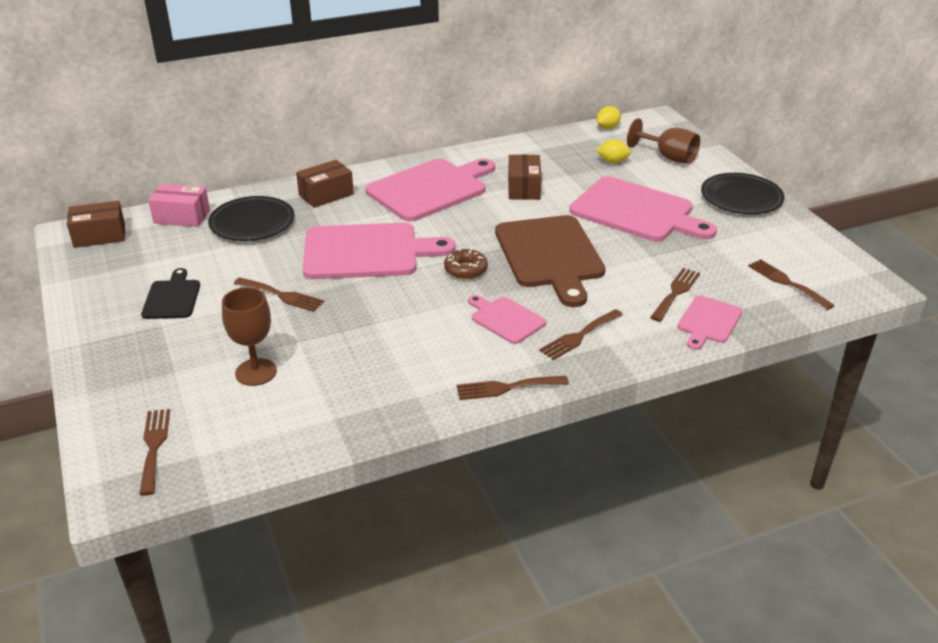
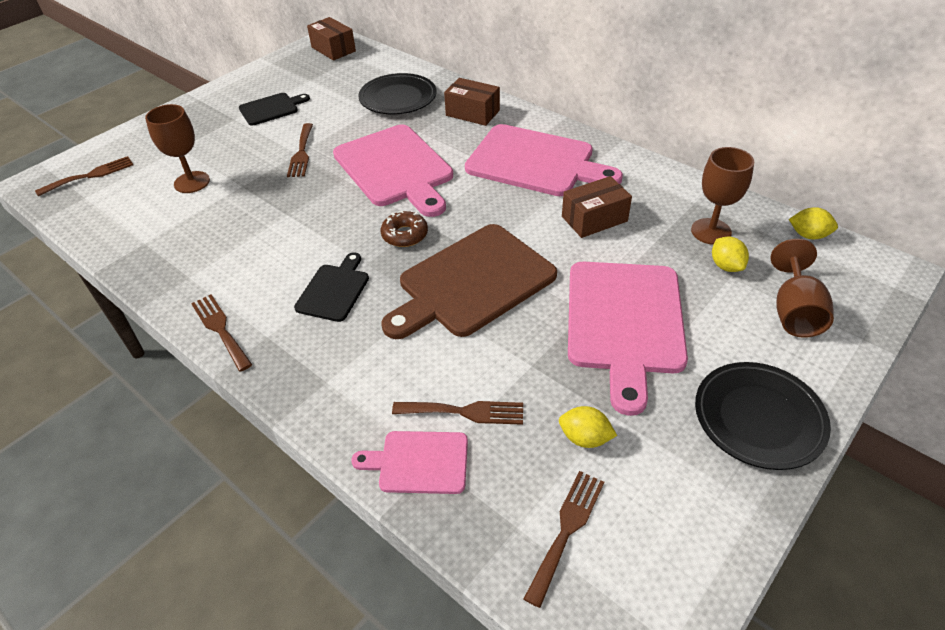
camera: 65 degrees right, 10 degrees up
(182, 217) = (383, 67): pink box -> none
(506, 319) = (334, 290): pink cutting board -> black cutting board
(576, 154) = (711, 231): none -> brown goblet
(579, 336) = (330, 353): brown fork -> none
(723, 256) = (585, 438): none -> yellow lemon

